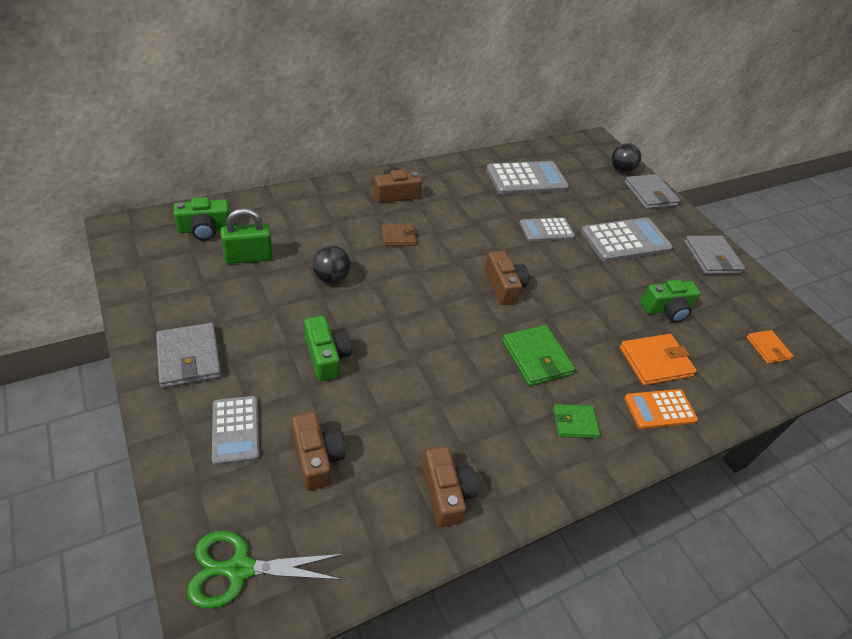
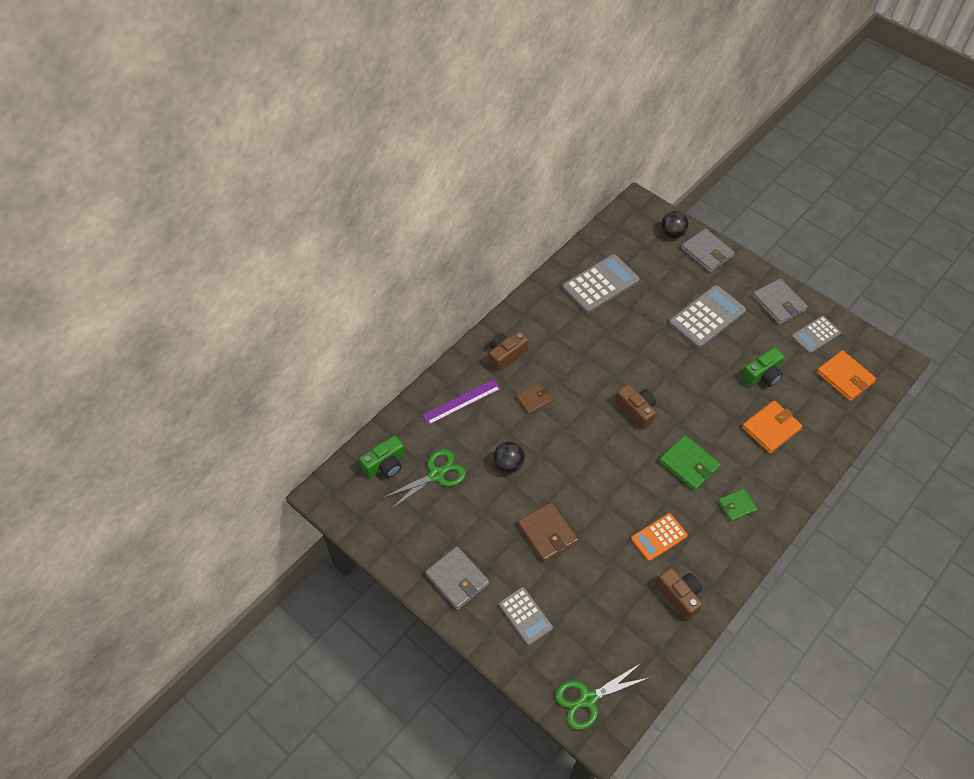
camera: 15 degrees left, 10 degrees up
(249, 257) = (436, 474): green padlock -> green scissors
(317, 458) = (588, 610): brown camera -> none
(323, 211) = (461, 401): none -> purple ruler
(326, 356) = (547, 533): green camera -> brown wallet
(546, 230) = (642, 336): grey calculator -> grey calculator (815, 335)
(659, 409) = (787, 468): orange calculator -> orange calculator (659, 537)
(767, 348) = (845, 377): orange wallet -> orange wallet, size x1.60

